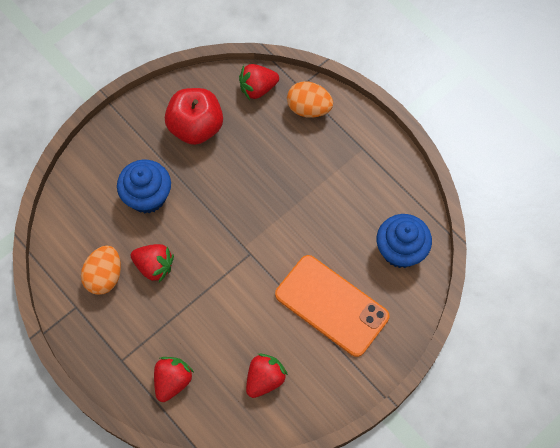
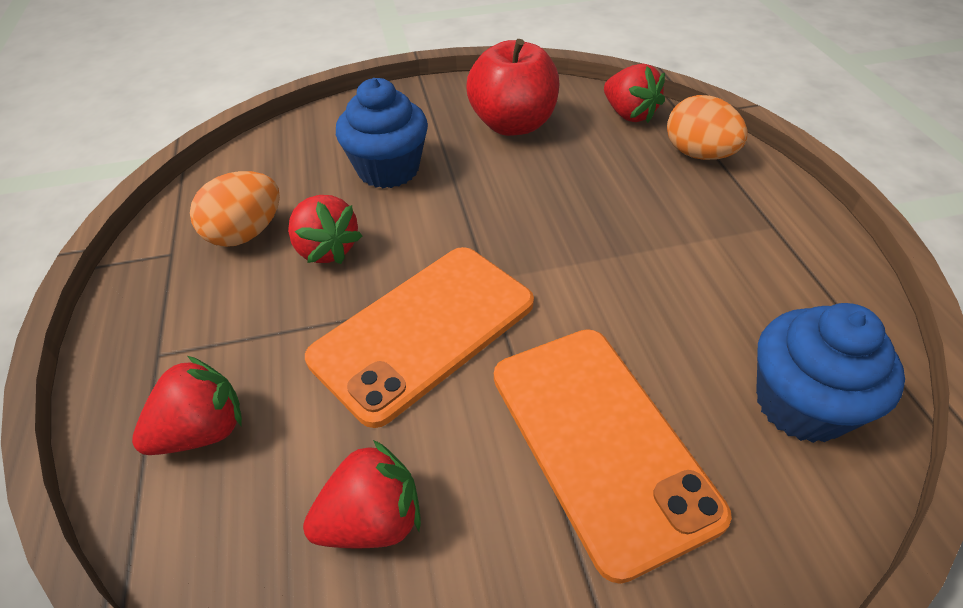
camera: 30 degrees right, 20 degrees down
(232, 289) = (423, 330): none -> orange phone
(257, 88) = (629, 114): red strawberry -> red strawberry turned 135 degrees counterclockwise

